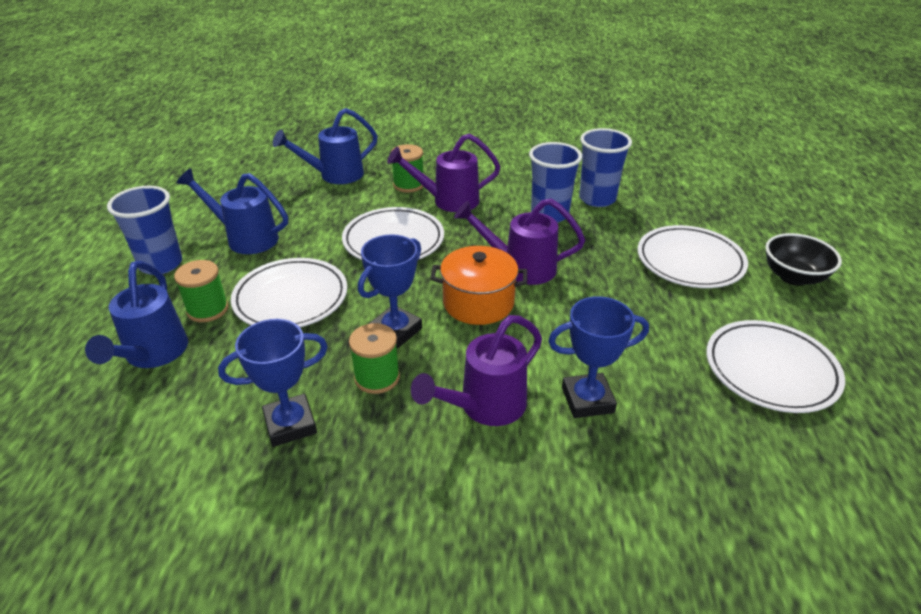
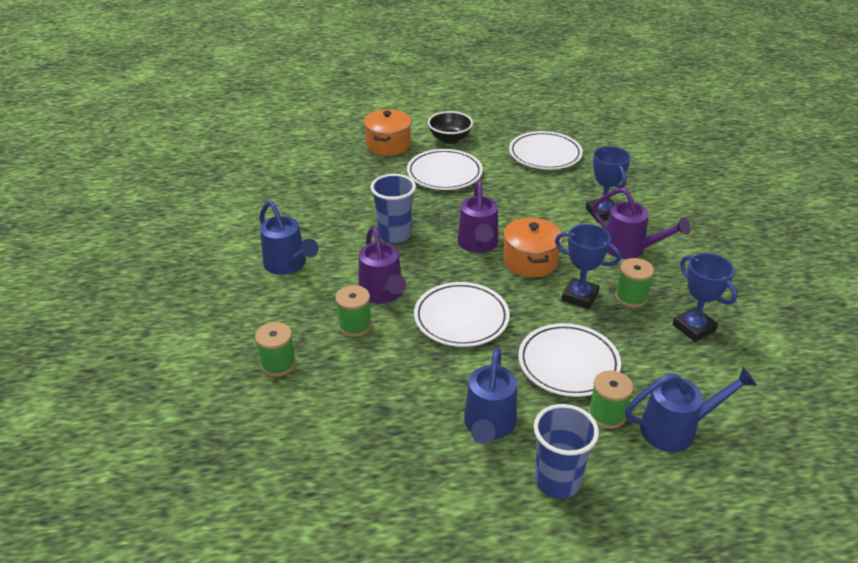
camera: 100 degrees left, 0 degrees up
(335, 175) = (340, 387): blue watering can -> blue watering can (288, 265)
(377, 152) = (278, 364): none -> green spool
(597, 199) = (363, 211): blue cup -> none
(758, 225) = (388, 145): none -> orange pot

